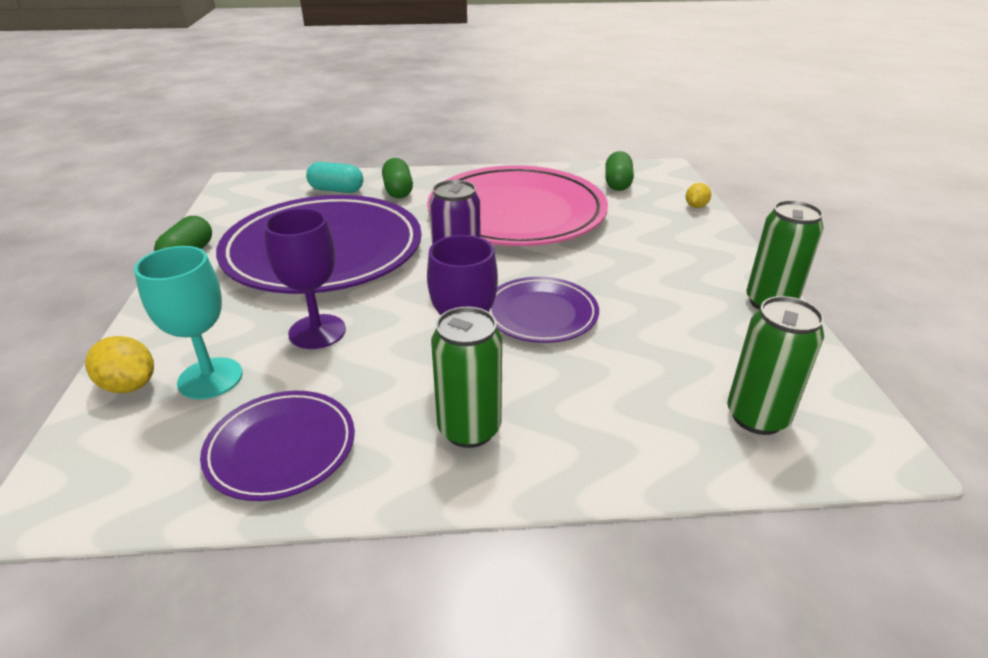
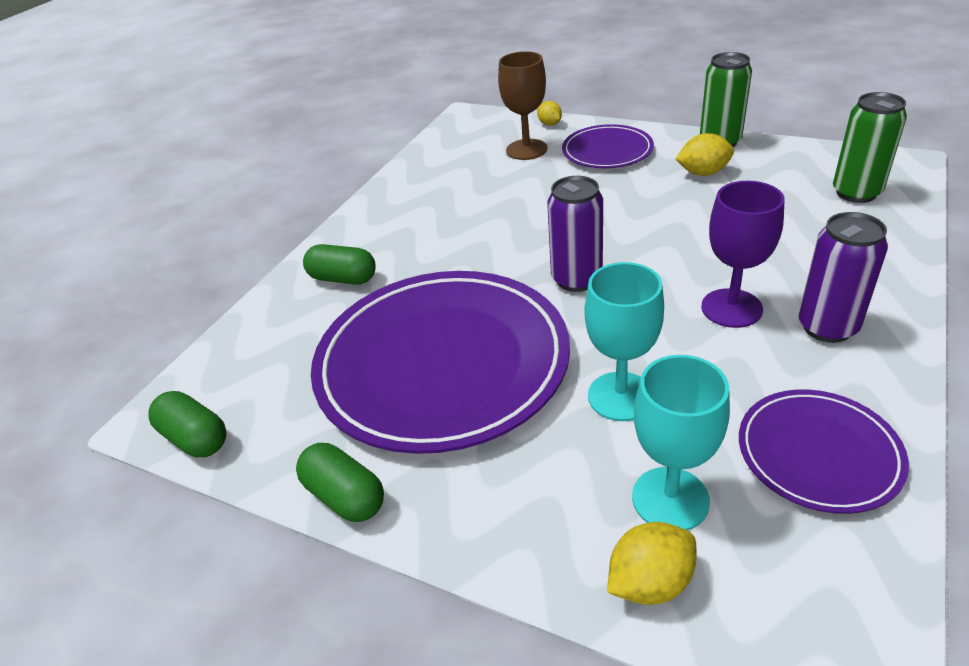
camera: 55 degrees left, 5 degrees up
(317, 332) = (620, 396): purple goblet -> turquoise goblet
(336, 190) = (288, 327): turquoise capsule -> none
(469, 429) = (827, 327): green can -> purple can
(516, 213) = (475, 214): pink plate -> none
(541, 314) = (672, 247): purple plate -> purple plate (607, 151)
(617, 183) = (470, 146): green capsule -> green capsule (195, 438)
(638, 208) = (526, 149): none -> brown goblet
(693, 305) = (703, 173): none -> yellow lemon

